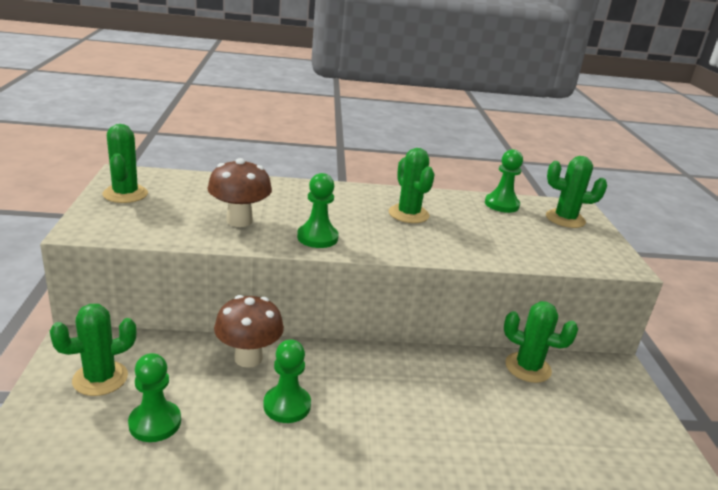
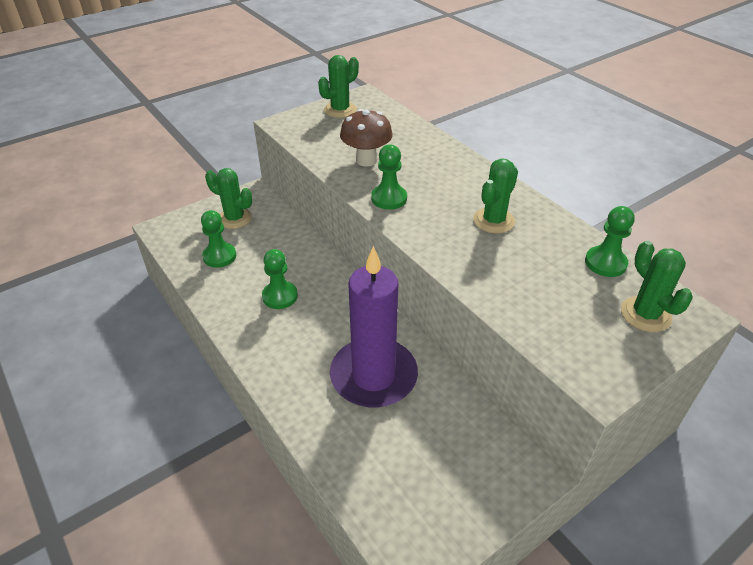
camera: 60 degrees right, 15 degrees up
(248, 358) = (307, 258): brown mushroom -> none
(461, 397) = (373, 376): none -> purple candle
(528, 367) = (457, 404): green cactus -> none

